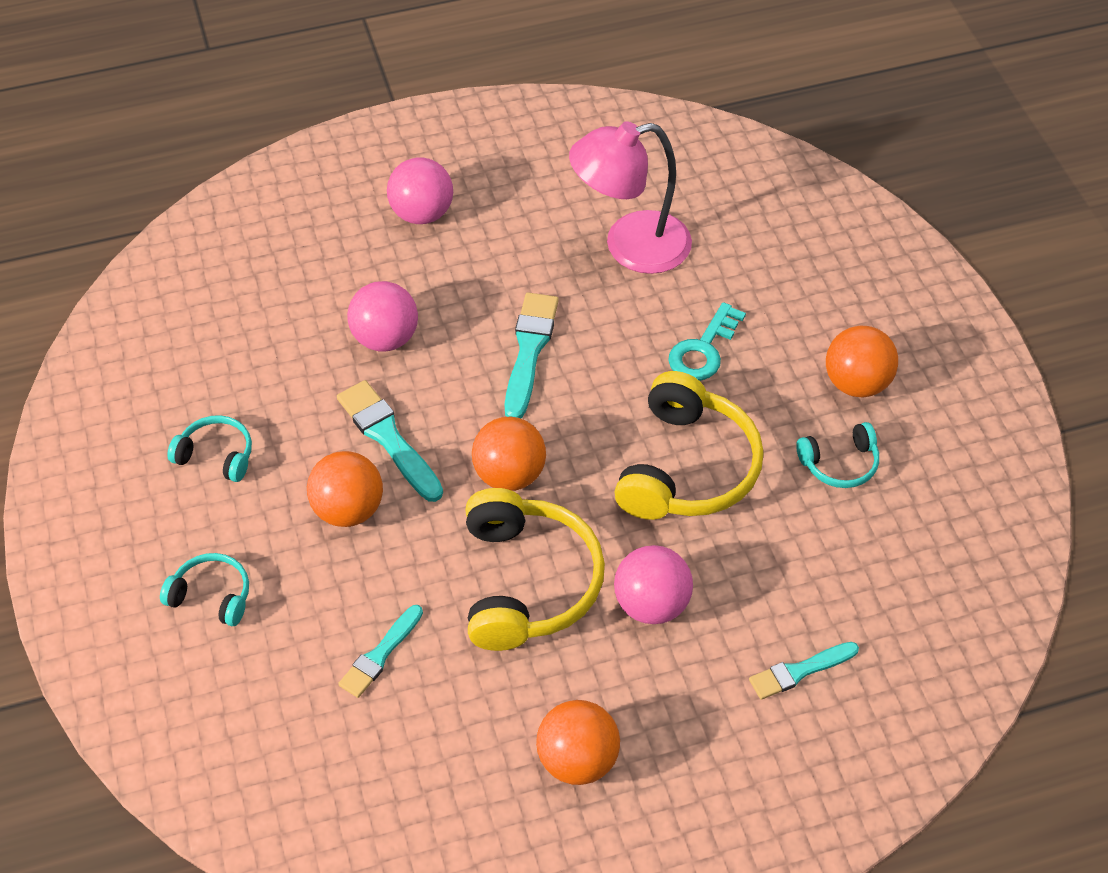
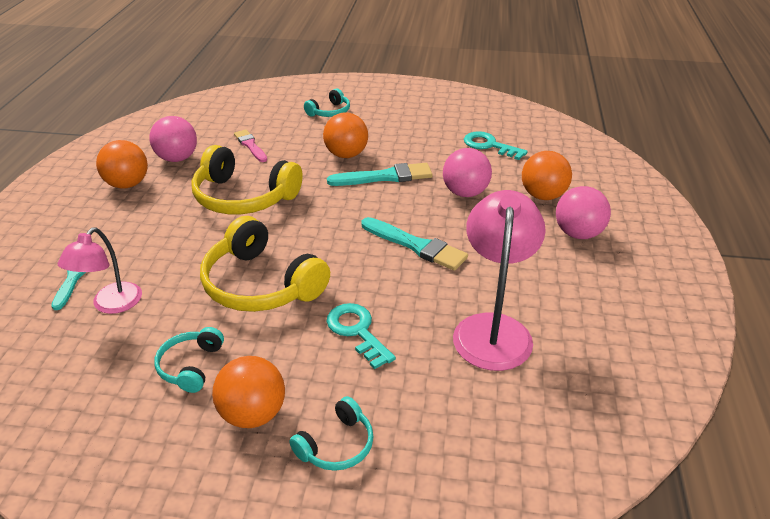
camera: 115 degrees right, 15 degrees down
(216, 455) = (415, 126): turquoise headphones -> turquoise headphones (337, 445)
(240, 347) = (489, 145): none -> turquoise key
(380, 655) = (250, 145): turquoise brush -> pink brush
(509, 475) = (322, 211): orange ball -> orange ball (543, 196)
(651, 604) = (182, 235): pink ball -> pink ball (177, 158)
(812, 595) = (111, 305): none -> pink lamp

